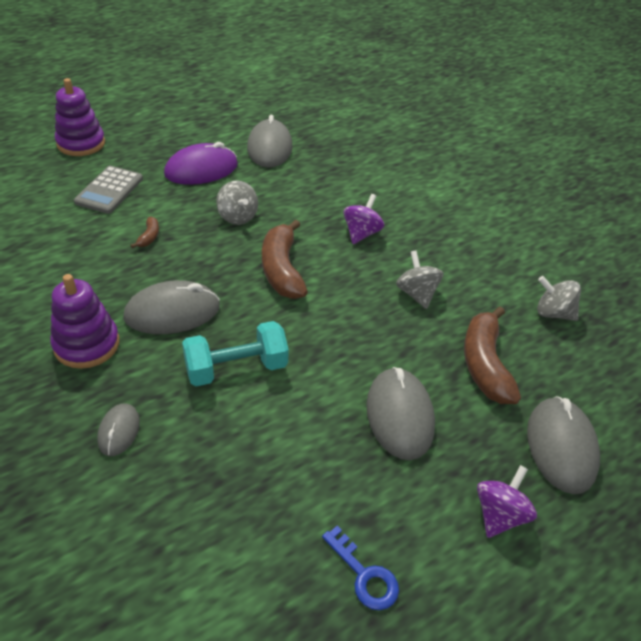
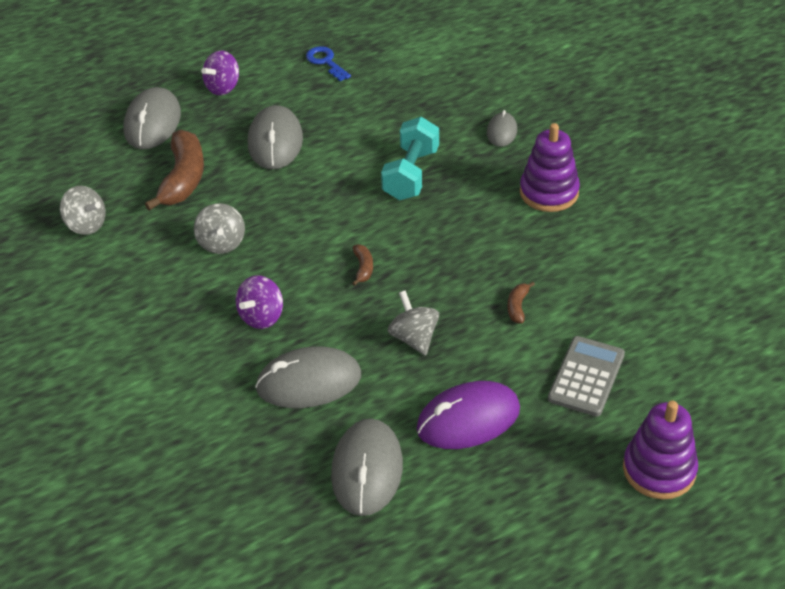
camera: 170 degrees left, 0 degrees up
(172, 312) = (475, 221): grey mouse -> grey mouse (309, 382)
(236, 368) = (411, 174): turquoise dumbbell -> turquoise dumbbell turned 60 degrees counterclockwise
(282, 269) = (363, 268): brown banana -> brown banana, size x0.45

